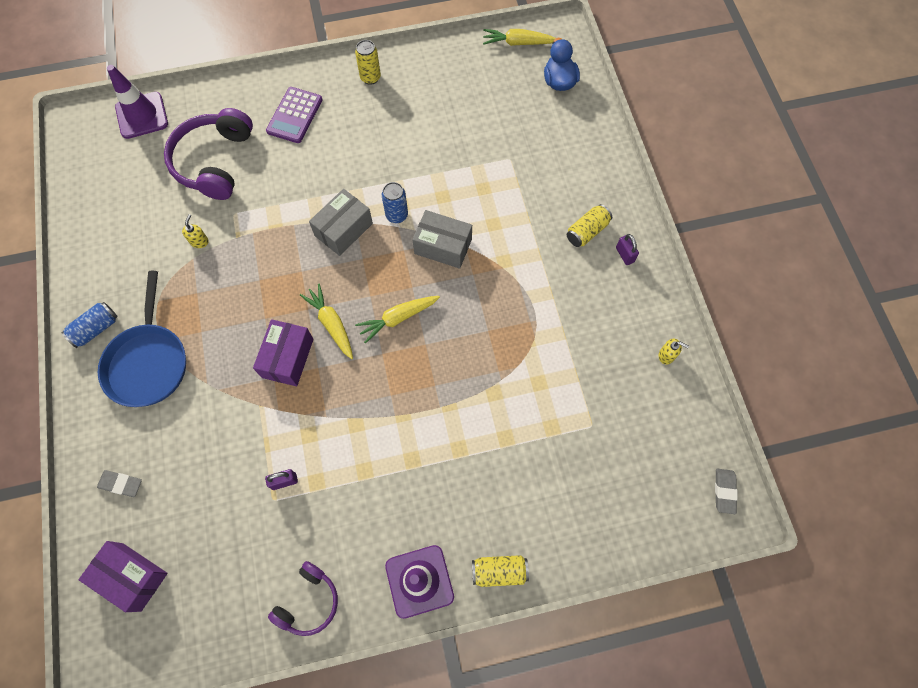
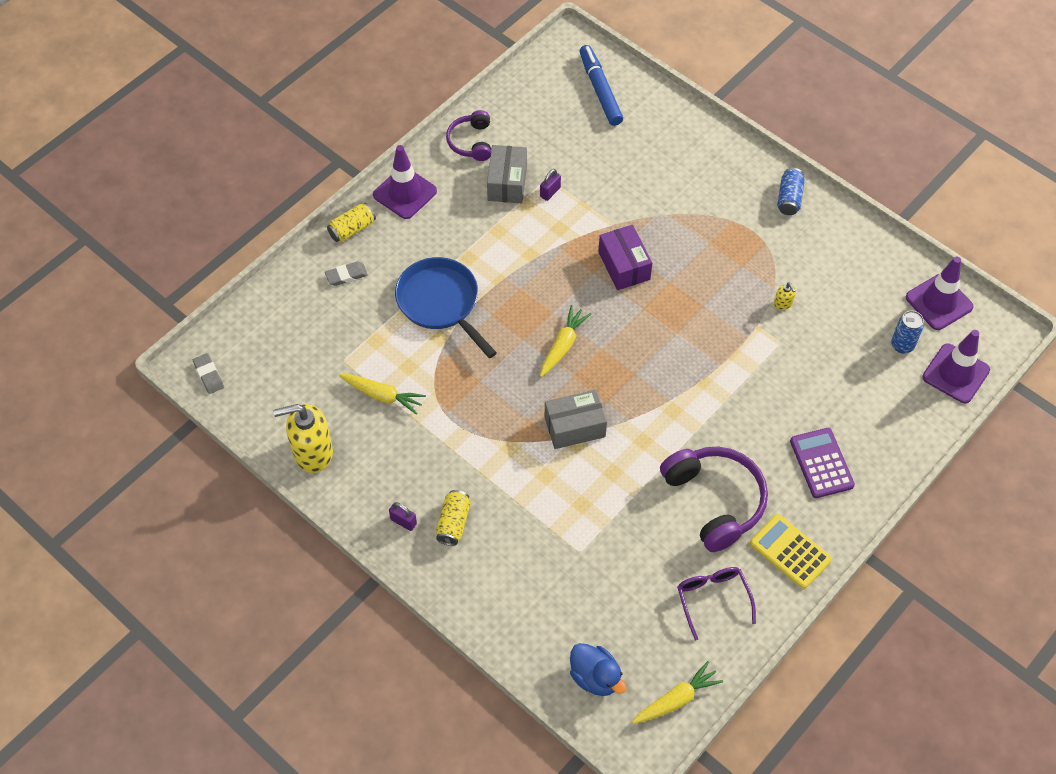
camera: 145 degrees right, 10 degrees down
(91, 169) = (939, 302): none -> purple traffic cone
(121, 484) = (662, 127): grey eraser -> grey eraser (346, 275)
(132, 576) = (600, 90): purple box -> blue marker
(148, 362) = (725, 202): blue pan -> blue pan (441, 303)
(214, 162) = (845, 374): purple headphones -> purple headphones (714, 501)
(331, 324) = (613, 309): yellow carrot -> yellow carrot (383, 396)
(343, 229) = (673, 387): grey box -> grey box (507, 183)
(370, 78) = (790, 551): yellow can -> yellow calculator
(397, 215) = (639, 429): blue can -> blue can (902, 345)
(446, 80) = (713, 599): none -> purple glasses
(666, 355) = (312, 452): yellow soap dispenser -> yellow soap dispenser, size x2.35

